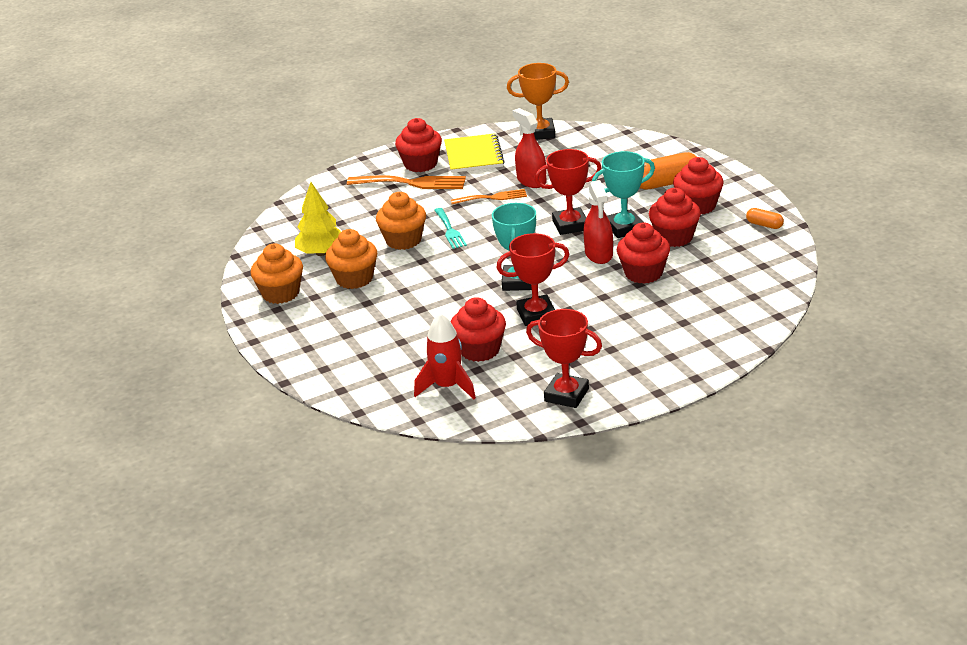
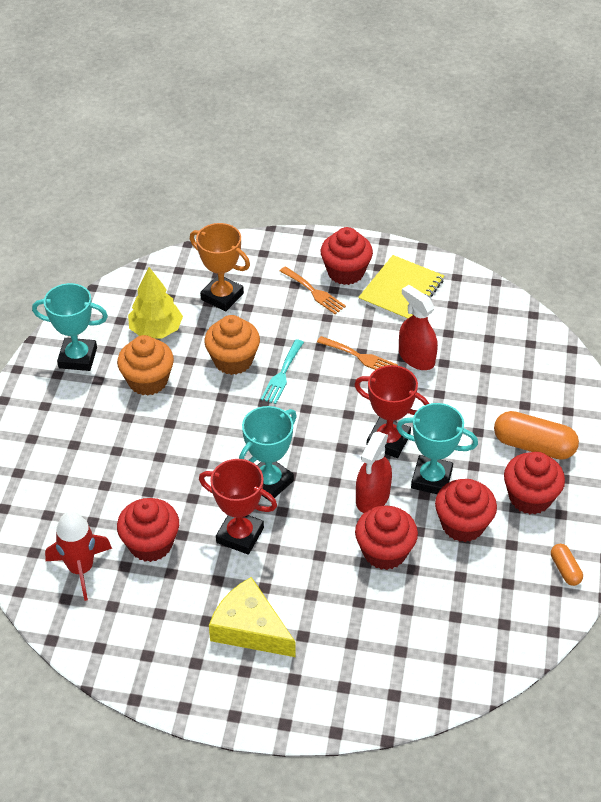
camera: 35 degrees right, 15 degrees up
(280, 293) = (78, 358): orange cupcake -> turquoise trophy
(412, 183) = (314, 292): orange fork -> orange fork, size x0.62
(531, 180) = (416, 357): red spray bottle -> red spray bottle turned 45 degrees counterclockwise
(540, 133) = (490, 299): orange trophy -> orange trophy (222, 296)
(566, 395) = (158, 656): red trophy -> none
(608, 350) = (250, 628): none -> yellow cheese

